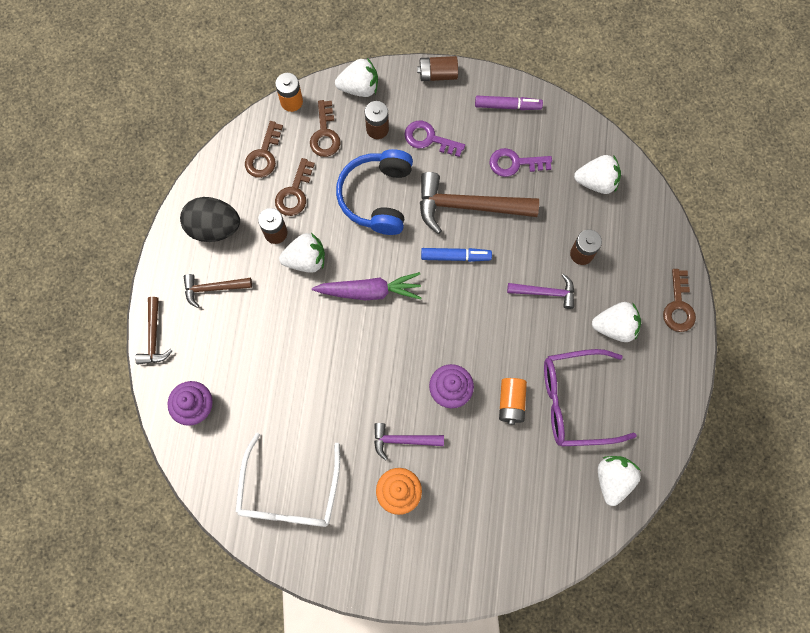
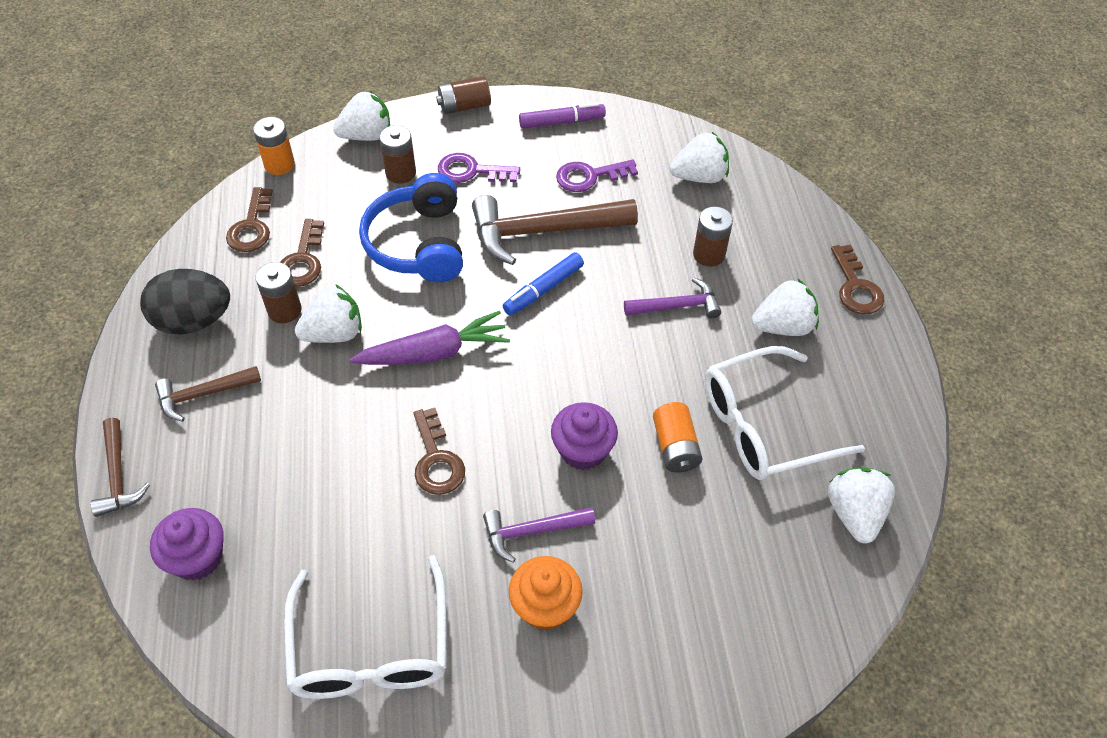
camera: 15 degrees left, 20 degrees down
(325, 134) = (332, 190): brown key -> brown key (436, 460)
(455, 256) = (543, 289): blue marker -> blue marker turned 150 degrees clockwise
(575, 401) = (764, 426): purple glasses -> white glasses

